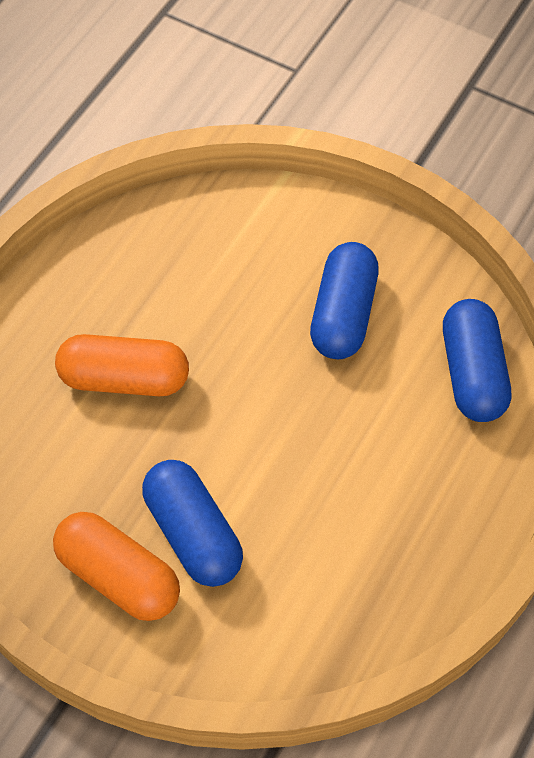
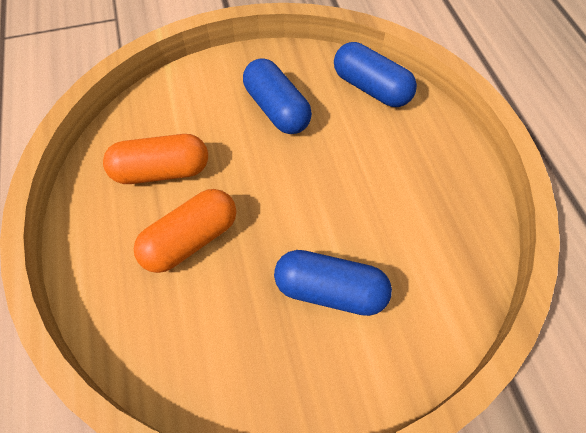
camera: 45 degrees left, 0 degrees up
(118, 576) = (316, 358): orange capsule -> orange capsule (161, 171)

